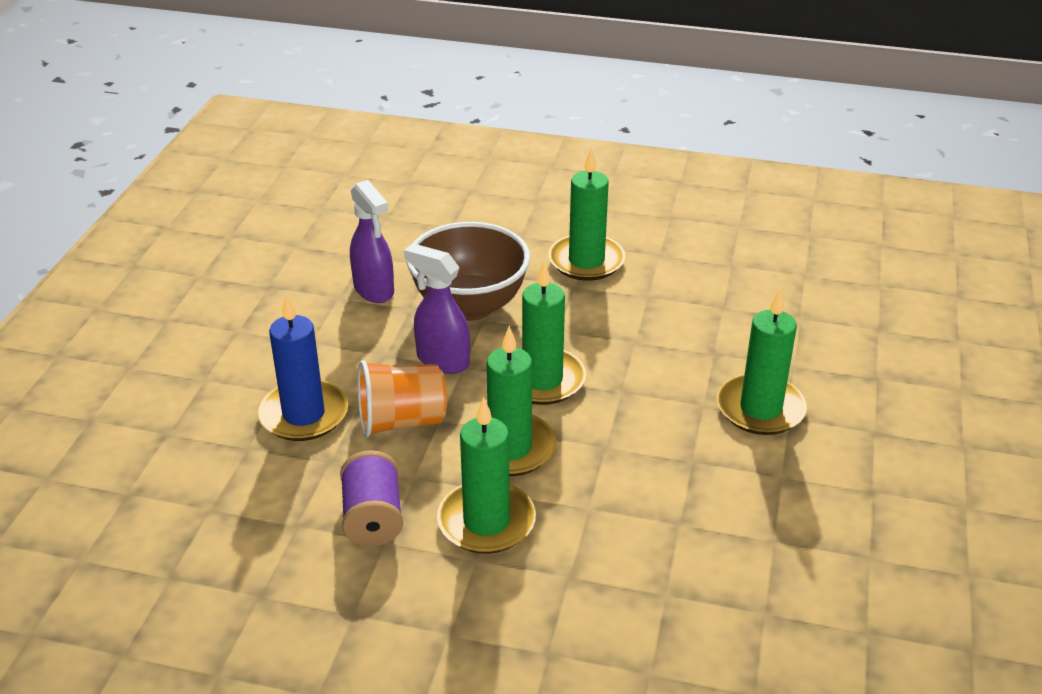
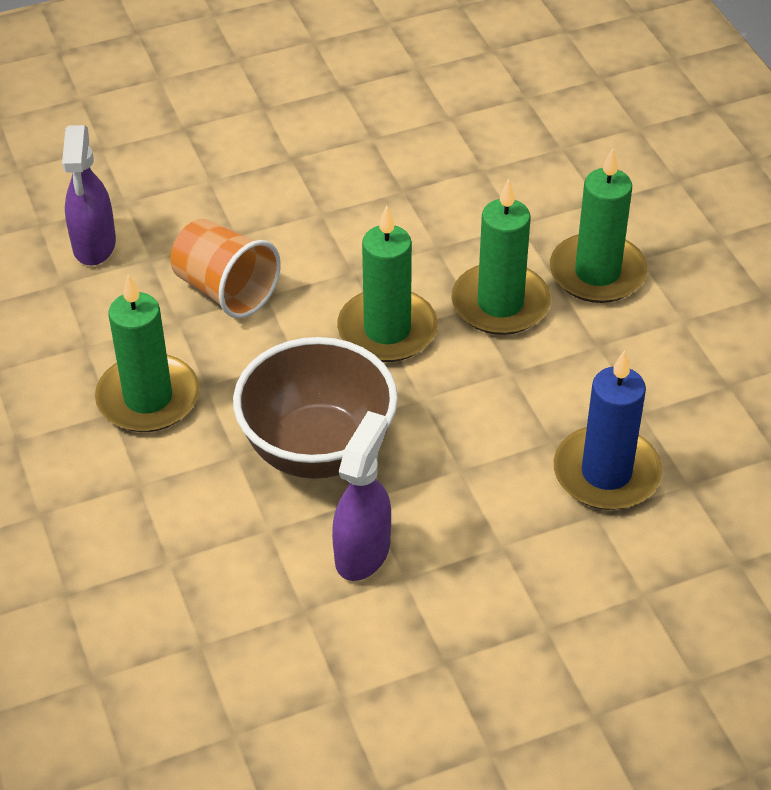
camera: 125 degrees left, 10 degrees up
(373, 518) = (668, 341): purple spool -> none
(402, 421) = (541, 395): orange cup -> orange cup (225, 290)
(442, 360) = (428, 418): purple spray bottle -> purple spray bottle (94, 246)
(760, 409) = (294, 177): green candle -> none

